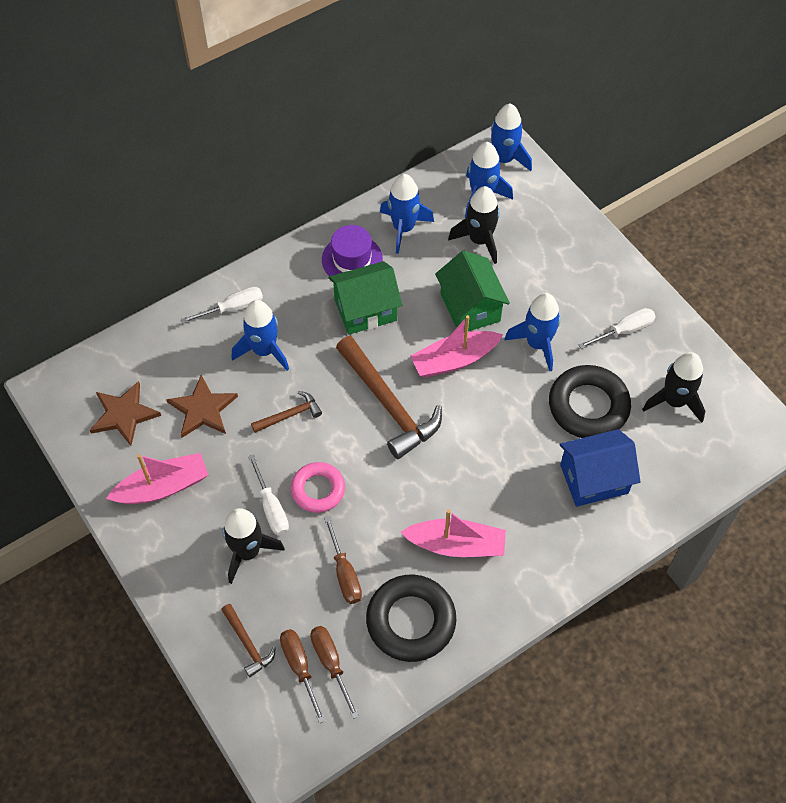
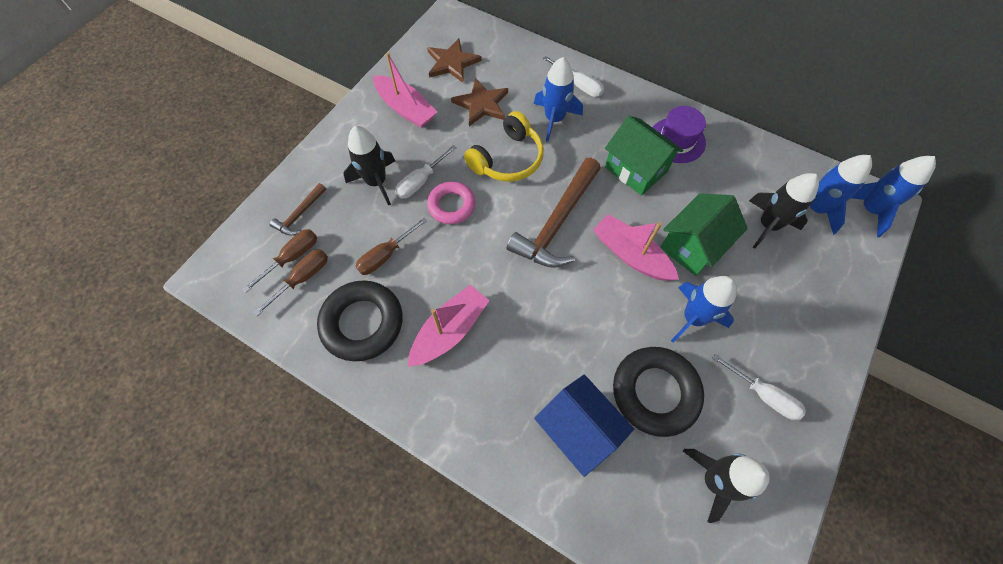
camera: 65 degrees right, 5 degrees up
(290, 415) = (507, 159): brown hammer -> yellow headphones
(403, 228) = (734, 163): blue rocket -> none
(456, 545) = (450, 330): pink boat -> pink boat turned 120 degrees counterclockwise

